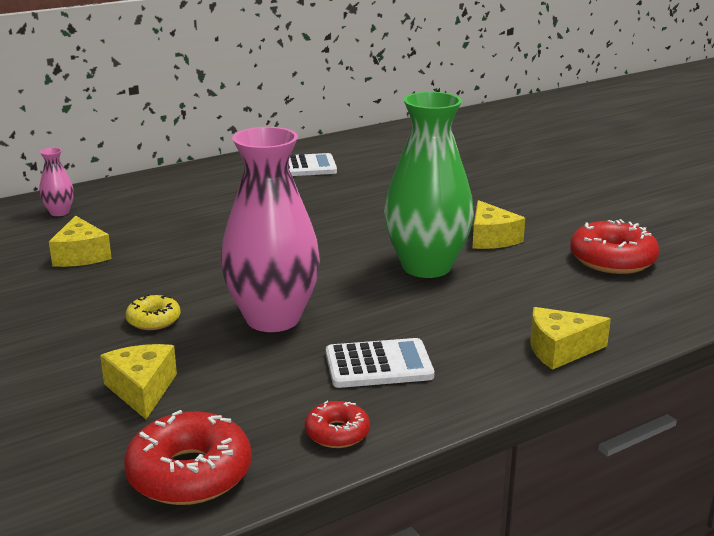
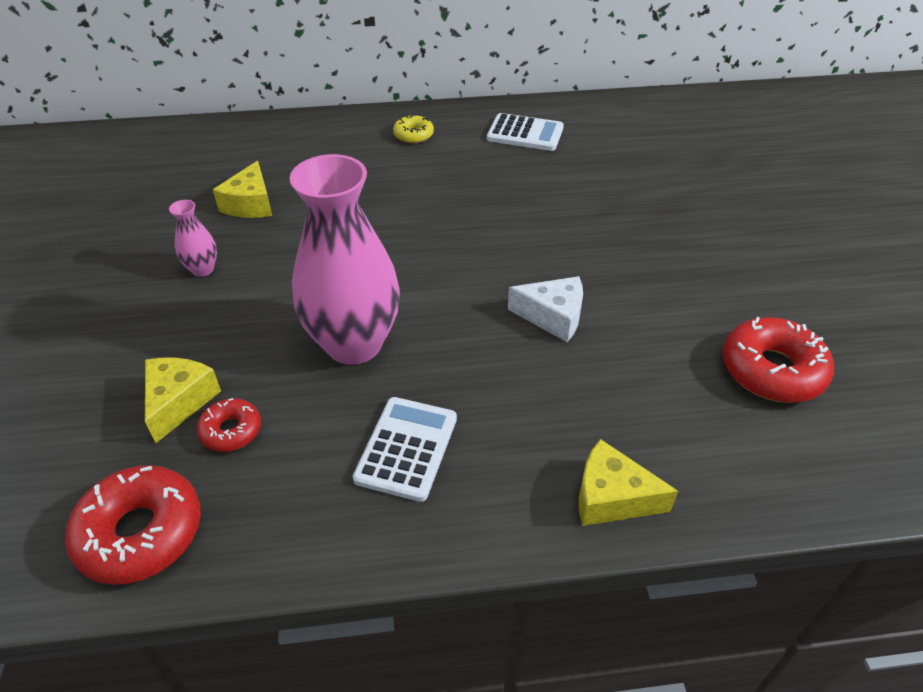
camera: 25 degrees right, 20 degrees up
(59, 212) = (271, 142): pink vase -> pink vase (202, 269)
(153, 320) = (251, 310): yellow donut -> yellow donut (413, 135)
(337, 433) = (302, 533): red donut -> red donut (231, 431)
(378, 365) = (407, 448): white calculator -> white calculator turned 90 degrees counterclockwise
(426, 267) = (553, 316): green vase -> white cheese
(491, 238) = (652, 294): yellow cheese -> none

